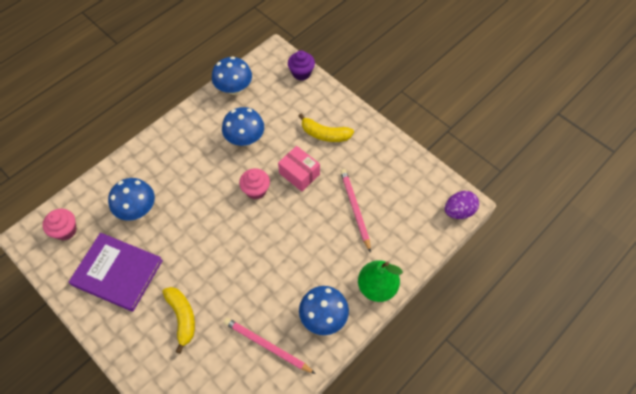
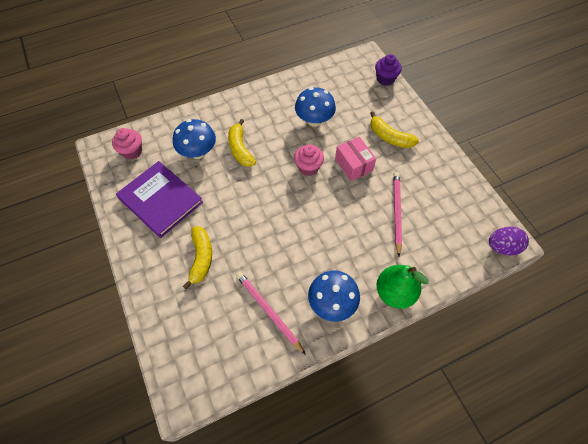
camera: 20 degrees right, 0 degrees up
(180, 192) = (240, 149): none -> yellow banana
(234, 88) = (319, 76): blue mushroom -> none

